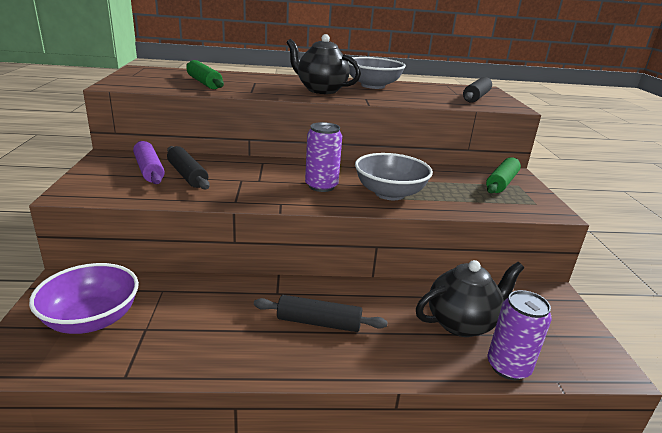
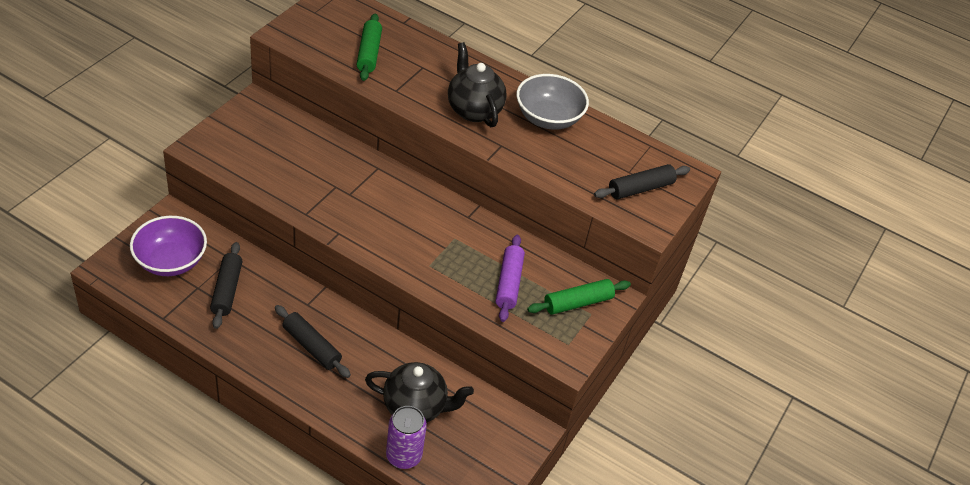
camera: 30 degrees right, 20 degrees up
(149, 170) = (273, 139): purple rolling pin -> purple rolling pin (509, 283)
(187, 175) = (298, 160): black rolling pin -> black rolling pin (227, 290)
(321, 186) = (395, 226): purple can -> none
(389, 193) = (444, 264): grey bowl -> none

